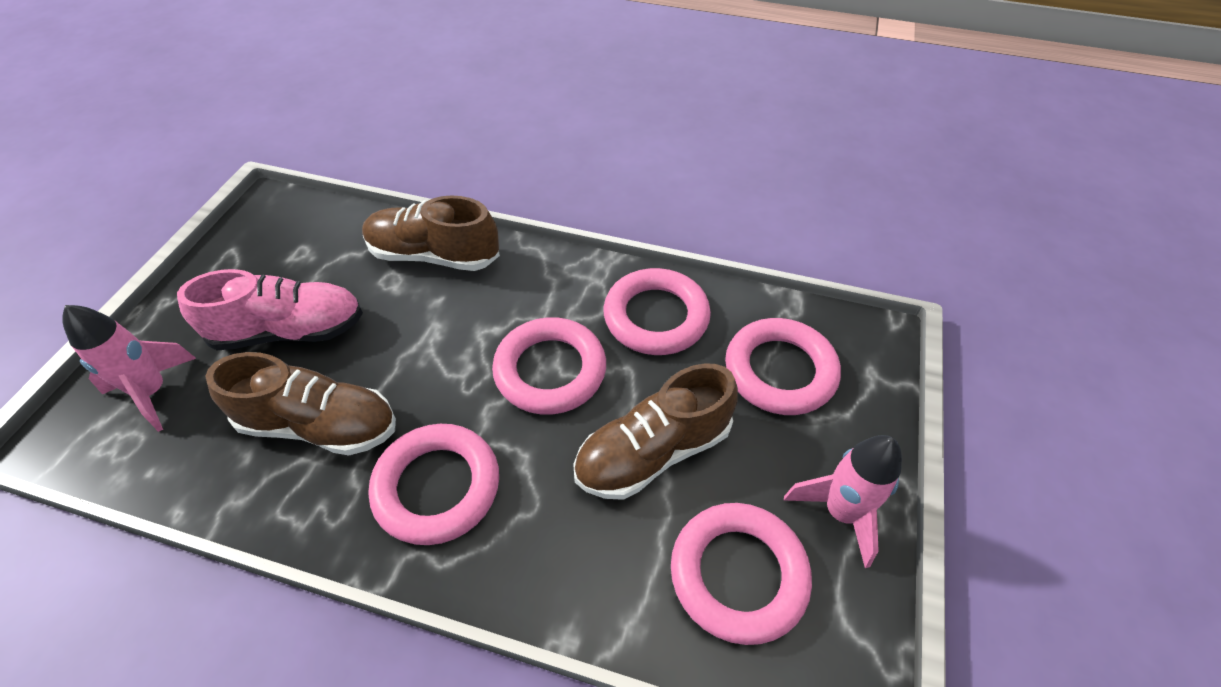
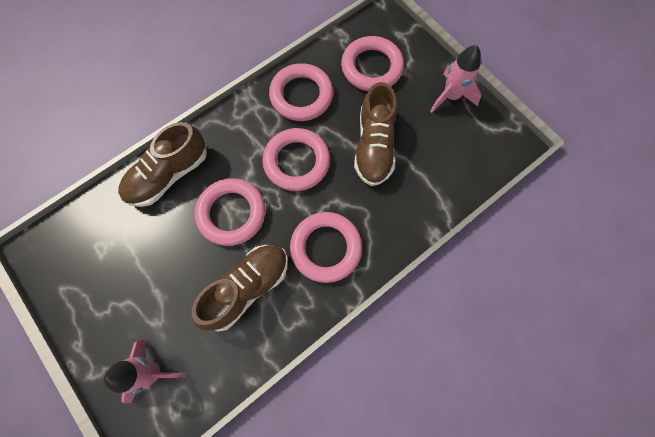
camera: 55 degrees left, 20 degrees up
(289, 331) = (164, 278): pink shoe -> none
(738, 574) = (450, 152): pink ring -> pink ring (231, 213)

